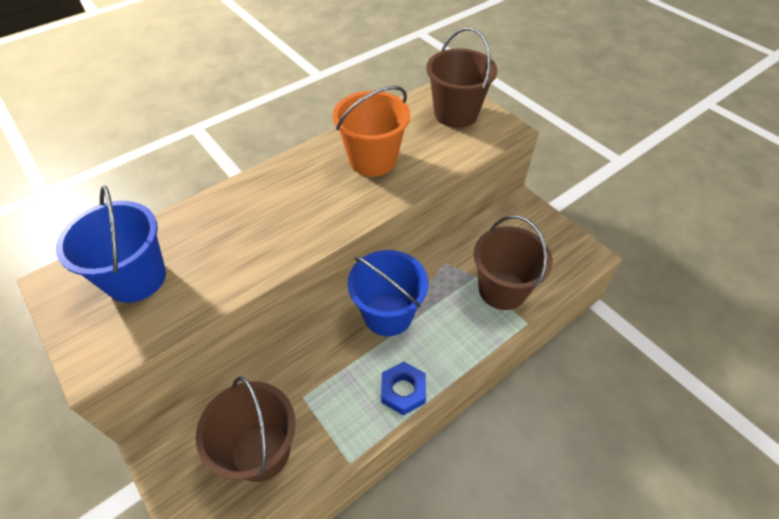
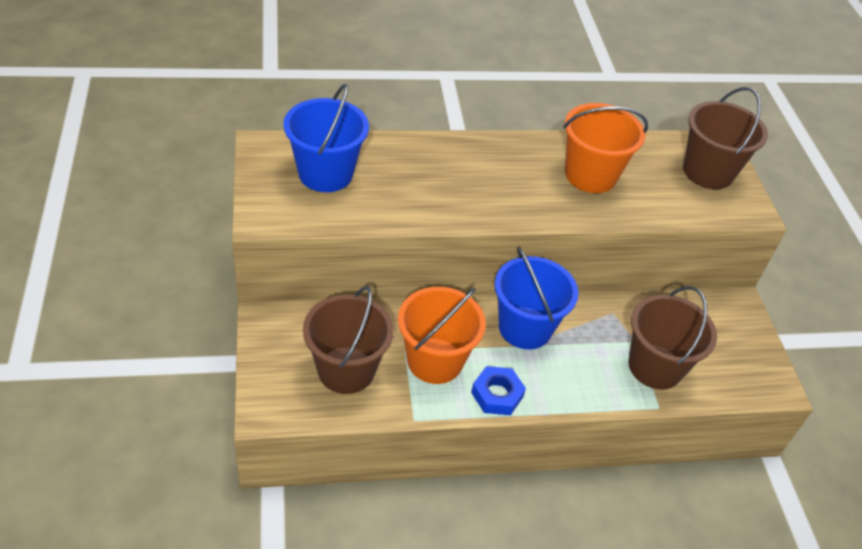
camera: 25 degrees right, 5 degrees down
(334, 391) = (435, 361): none -> orange bucket

